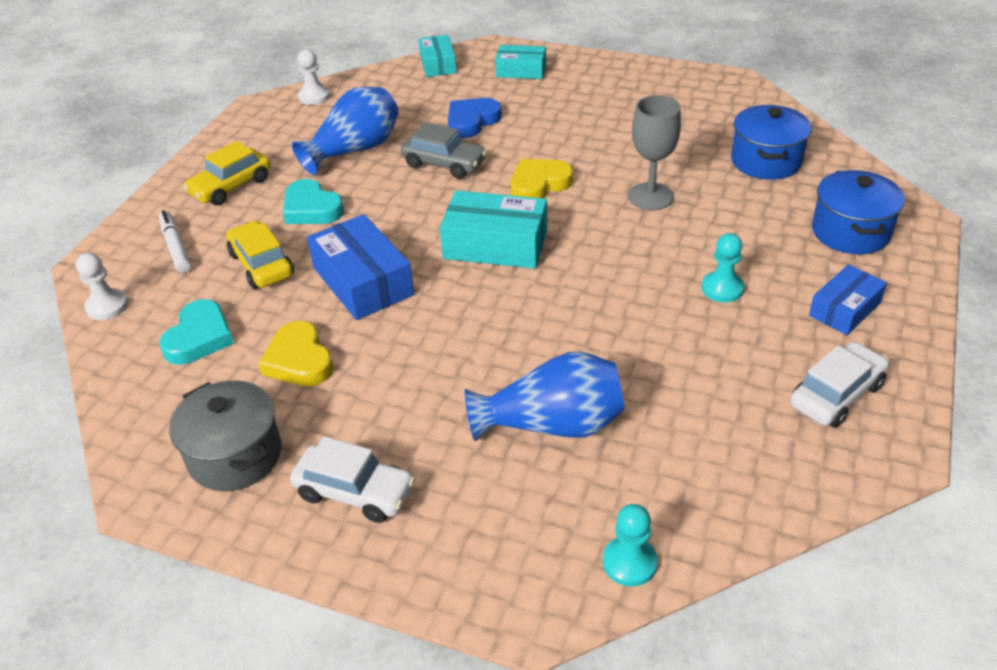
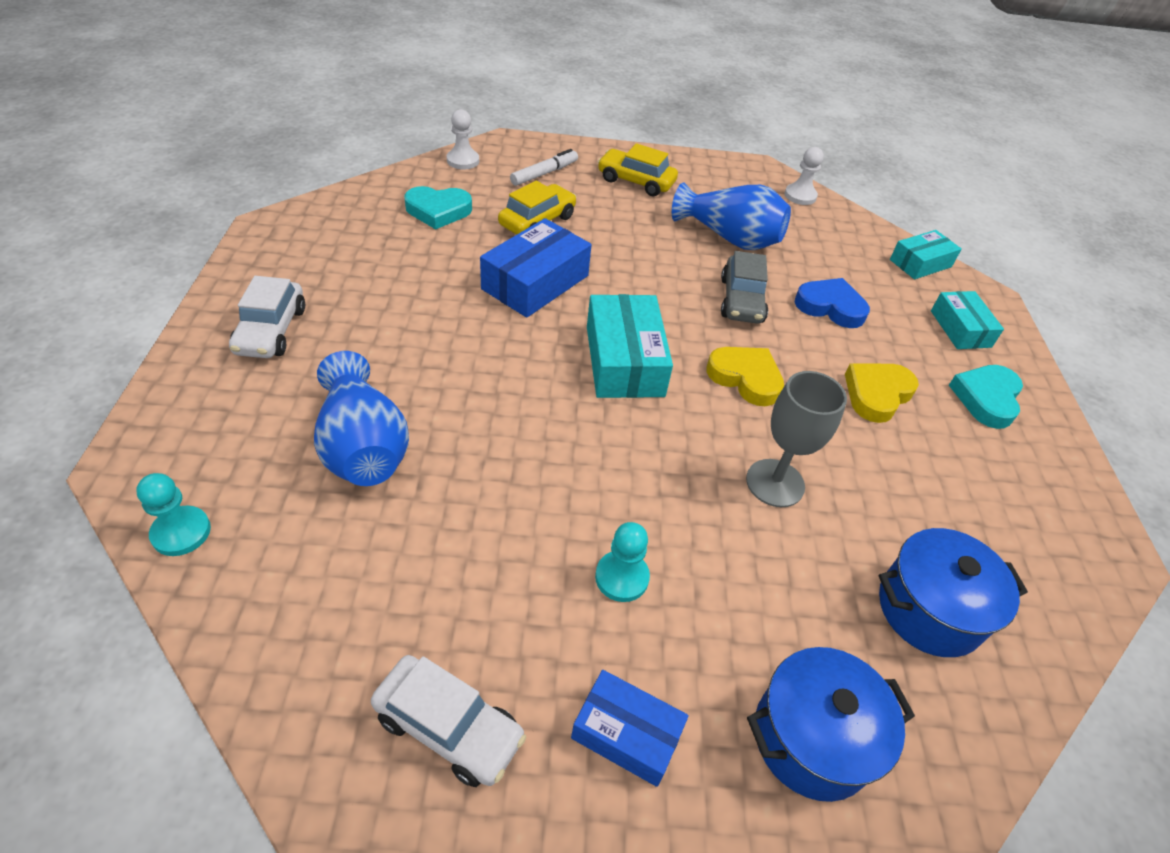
camera: 65 degrees right, 5 degrees up
(235, 455) = (309, 259): grey pot -> none
(299, 360) = (422, 267): yellow heart -> yellow heart (877, 394)
(311, 208) = (626, 231): turquoise heart -> turquoise heart (986, 398)

